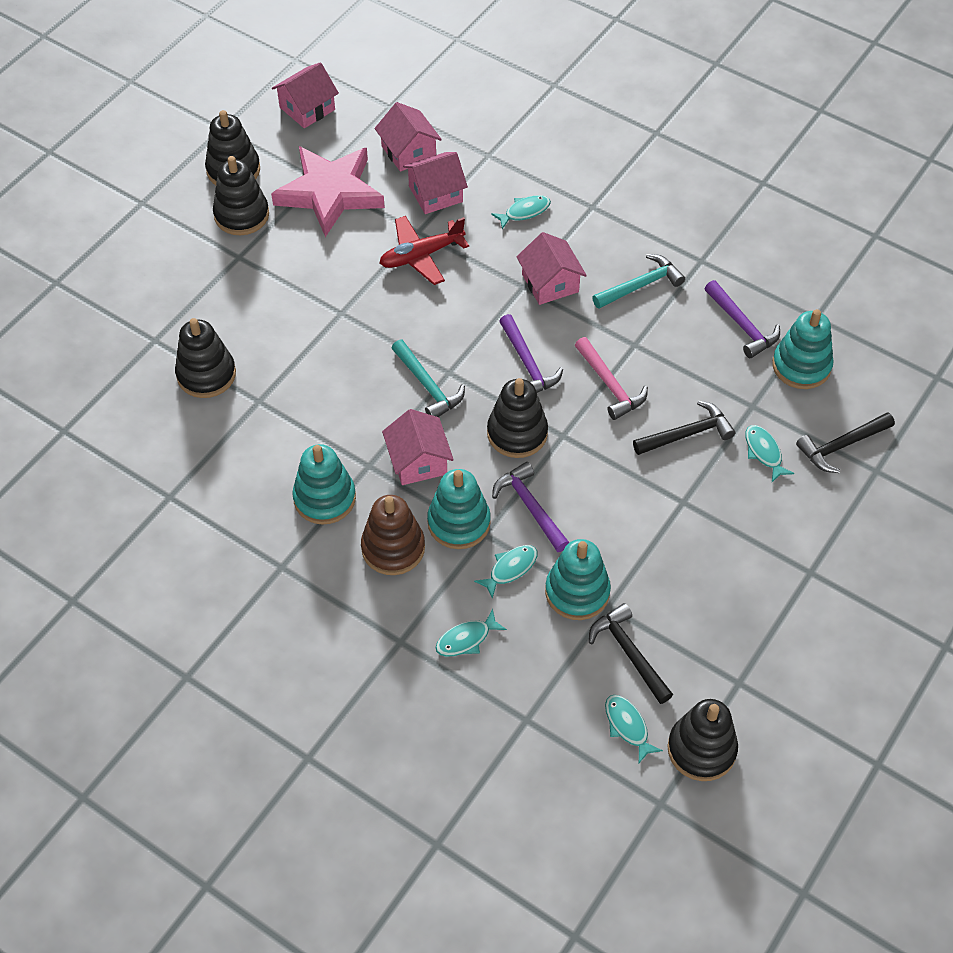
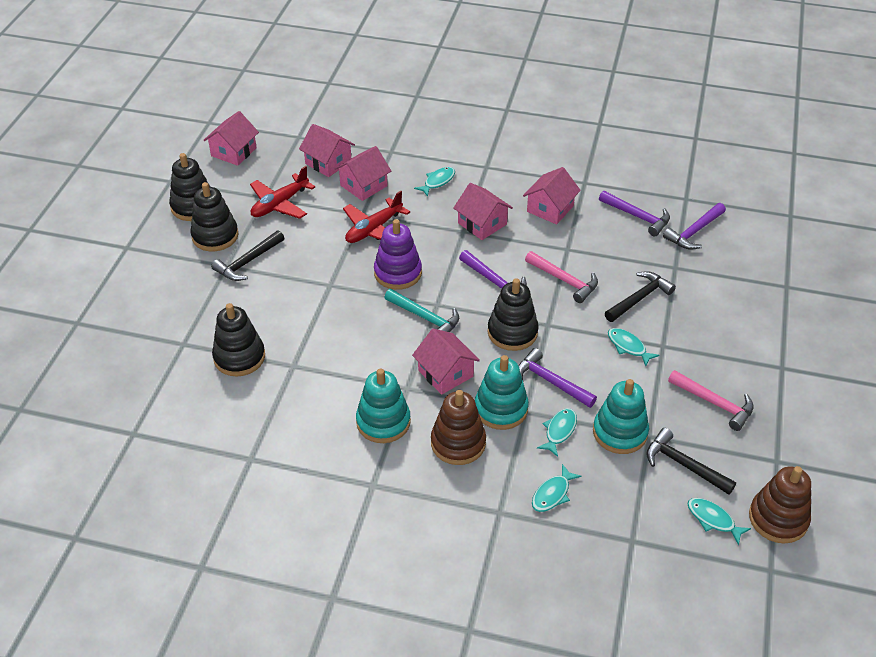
camera: 20 degrees left, 10 degrees down
(330, 193) = (280, 204): pink star -> red plane
(423, 320) = (398, 273): none -> purple stacking toy
(641, 285) = (550, 208): turquoise hammer -> pink house
(701, 749) = (778, 519): black stacking toy -> brown stacking toy
(705, 591) = (715, 403): none -> pink hammer
(764, 452) = (701, 295): turquoise fish -> turquoise fish (628, 346)
(801, 366) = (694, 232): turquoise stacking toy -> purple hammer
(841, 446) = (753, 277): black hammer -> black hammer (248, 262)

